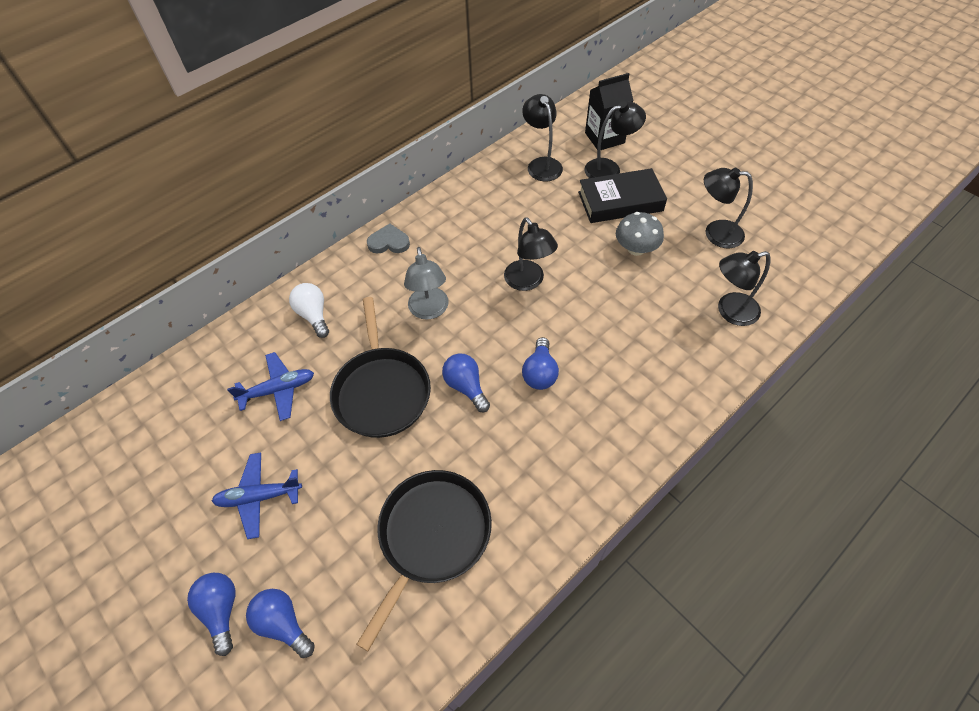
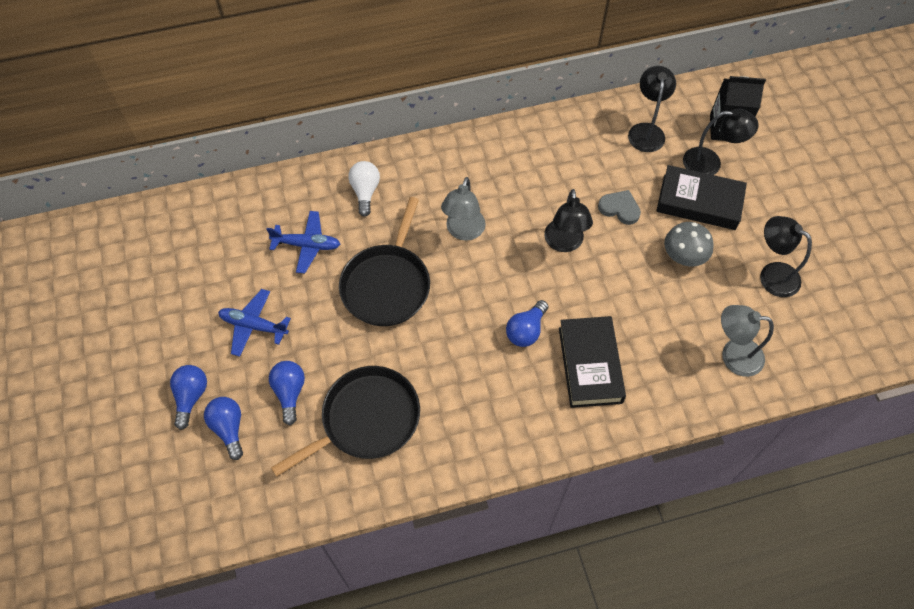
camera: 25 degrees right, 5 degrees up
(389, 242) = (462, 151): grey heart -> grey heart (619, 208)
(466, 386) = (457, 313): blue light bulb -> blue light bulb (290, 392)
(616, 376) = (590, 365): none -> black book
(730, 311) = (733, 355): black lamp -> grey lamp

